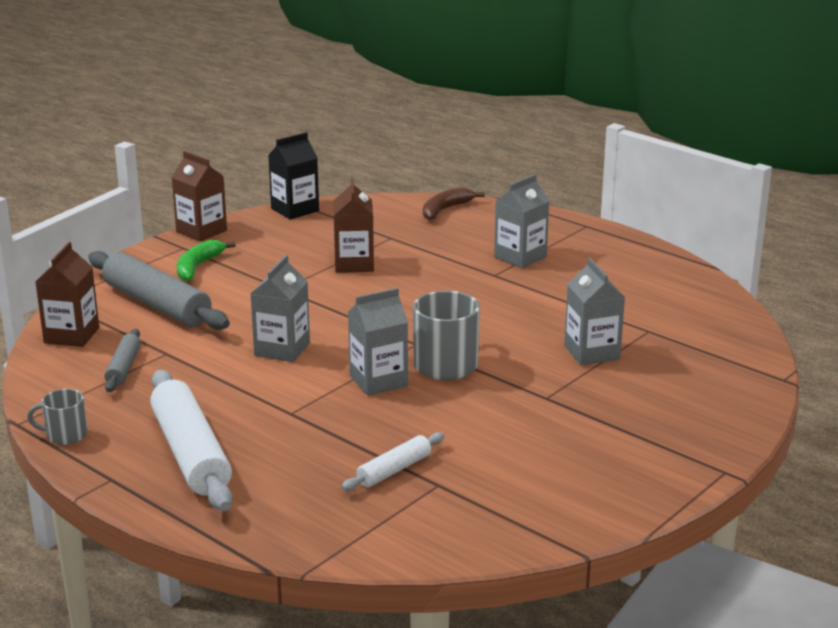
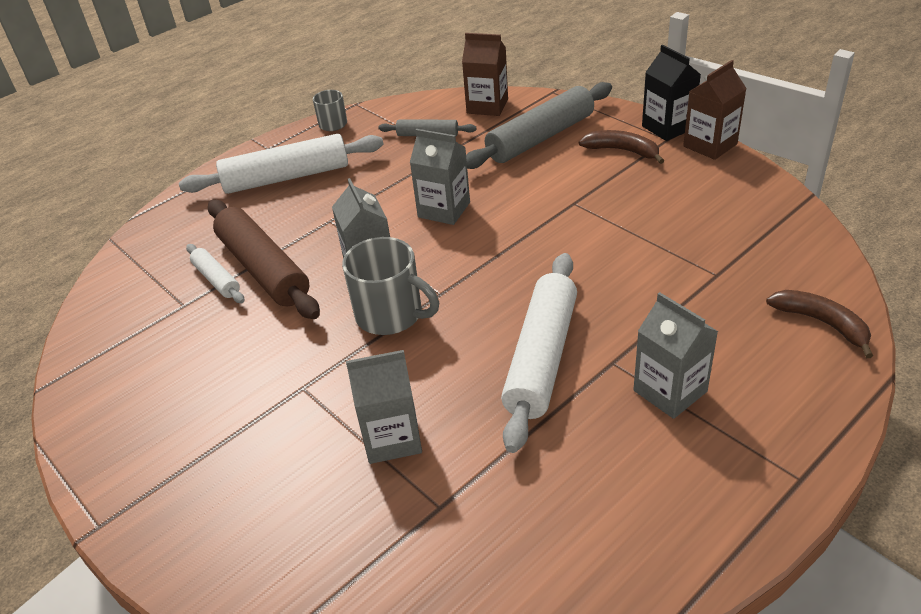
camera: 100 degrees right, 15 degrees up
(198, 267) = (622, 151): green banana -> brown banana
(295, 210) = (785, 200): black carton -> black carton (667, 127)
(354, 264) = (636, 247): brown carton -> none
(376, 442) = (263, 269): none -> brown rolling pin
(493, 299) = (542, 357): none -> white rolling pin

